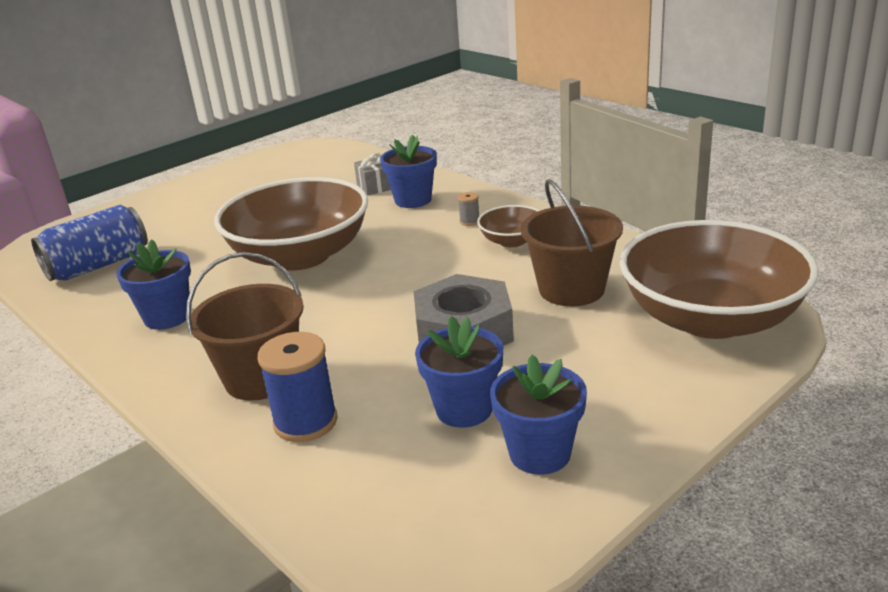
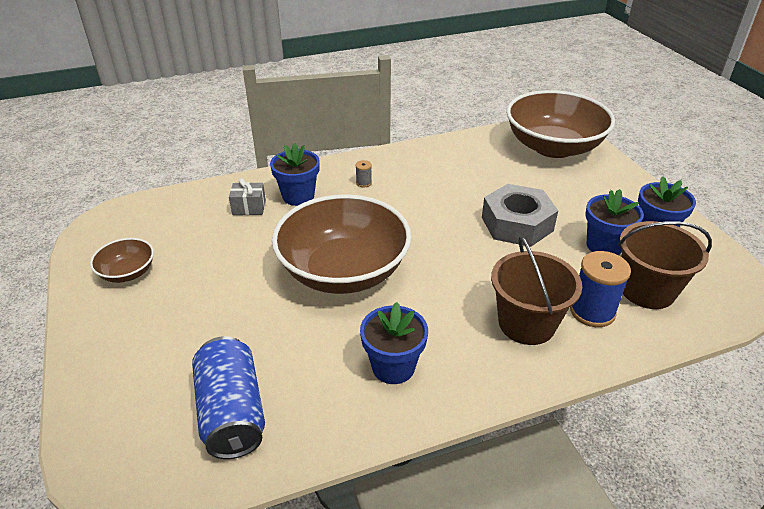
camera: 70 degrees left, 10 degrees up
(512, 241) = (410, 175): brown bowl -> brown bowl (127, 273)
(571, 289) = (492, 174): brown bucket -> brown bucket (647, 290)

